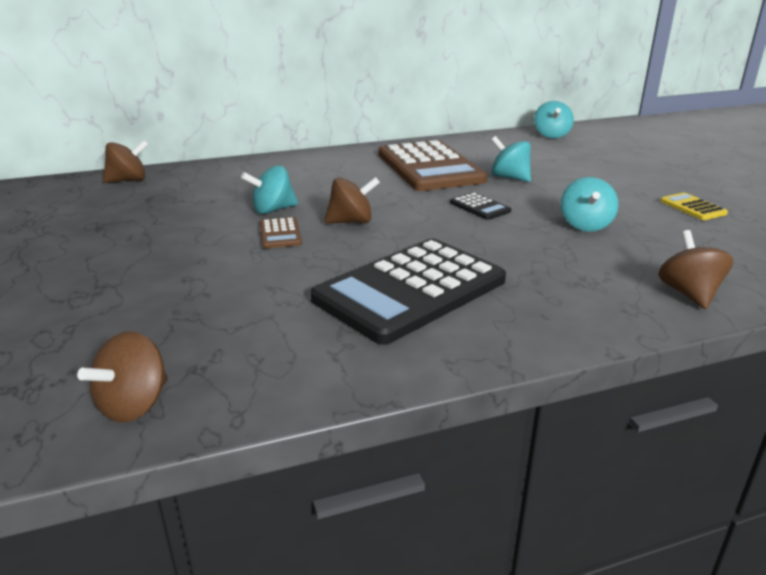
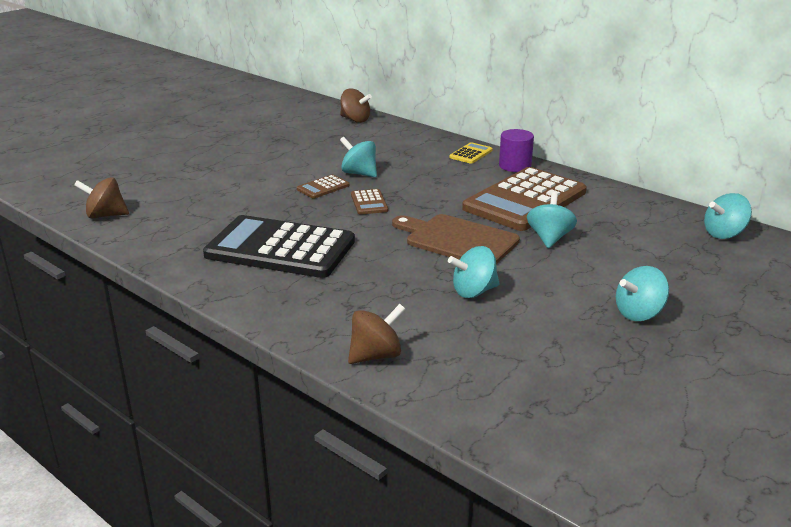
camera: 60 degrees right, 0 degrees up
(351, 222) = (369, 202): brown spinning top -> brown calculator
(356, 154) = (515, 166): none -> purple cylinder
(480, 207) = (458, 240): black calculator -> brown cutting board
(656, 185) = (639, 313): none -> turquoise spinning top
(692, 207) = (595, 341): yellow calculator -> yellow calculator (471, 154)

